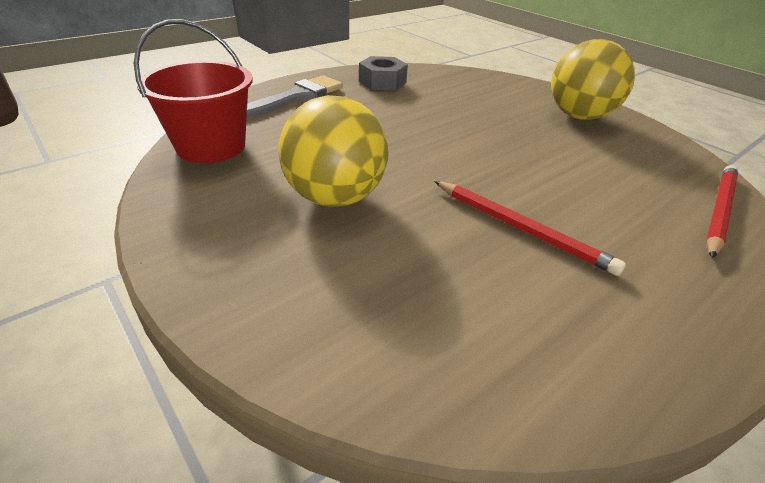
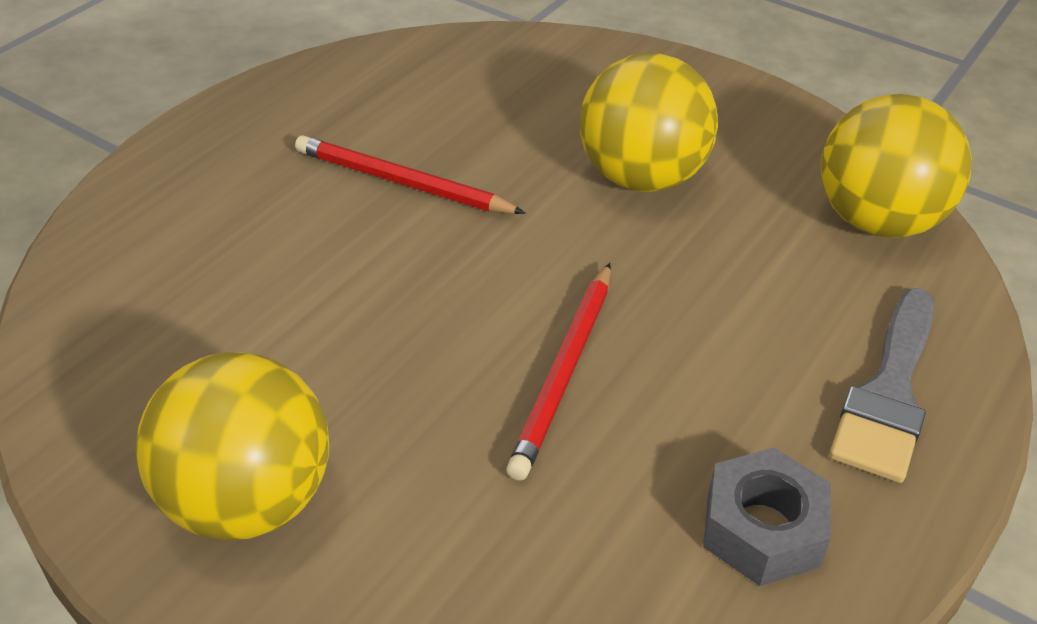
camera: 165 degrees right, 5 degrees up
(211, 146) = (877, 221): red bucket -> yellow ball
(718, 211) = (110, 268): red pencil -> red pencil (565, 372)

